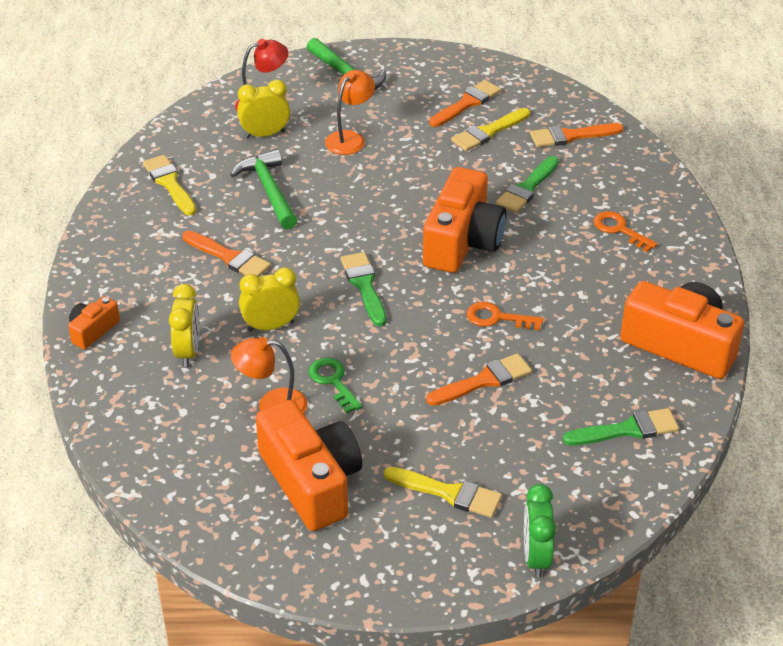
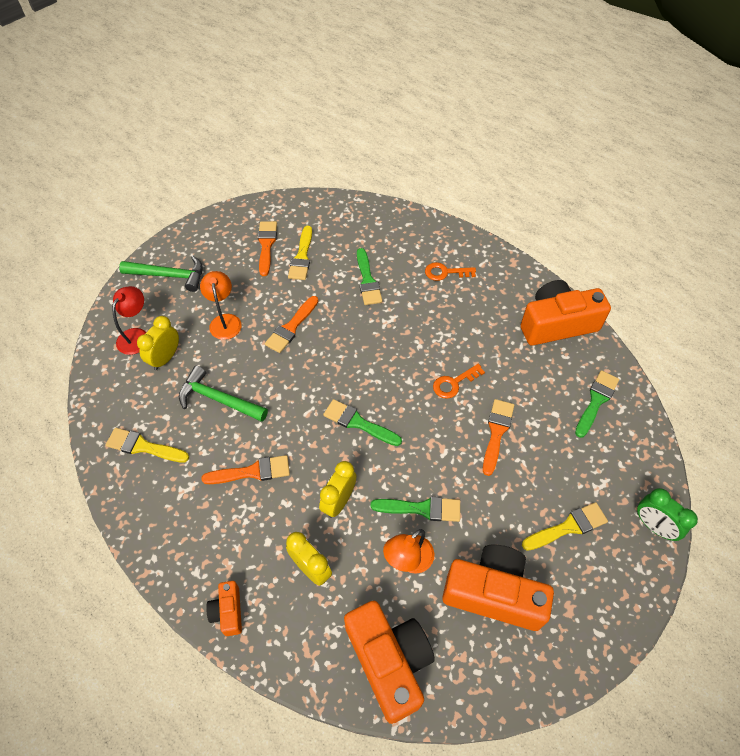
camera: 45 degrees left, 15 degrees up
(333, 381) = (421, 509): green key -> green brush
(462, 241) = (376, 345): orange camera -> orange camera (389, 661)
(571, 136) = (350, 227): orange brush -> orange brush (291, 327)

